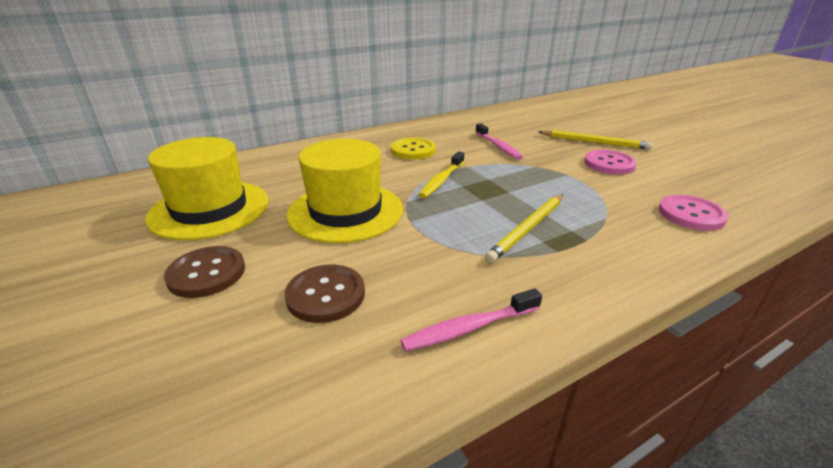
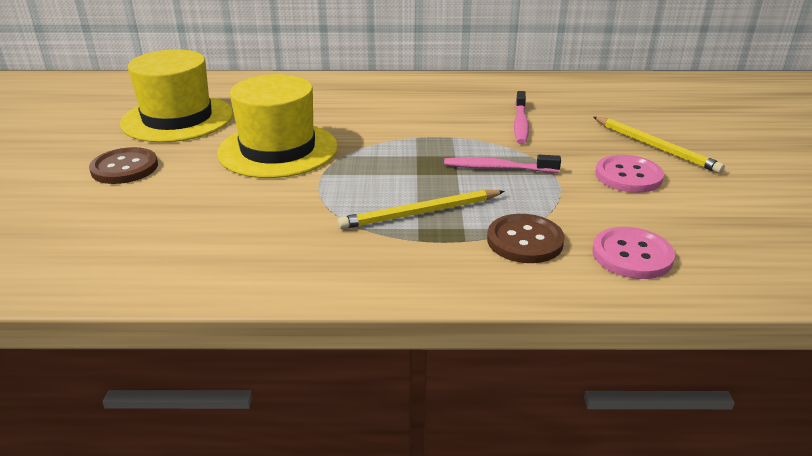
camera: 30 degrees right, 0 degrees up
(326, 295) = (184, 209): brown button -> brown button (525, 241)
(413, 150) = (418, 106): yellow button -> none
(441, 180) = (403, 144): yellow toothbrush -> none
(469, 328) = (254, 268): pink toothbrush -> pink toothbrush (497, 168)

